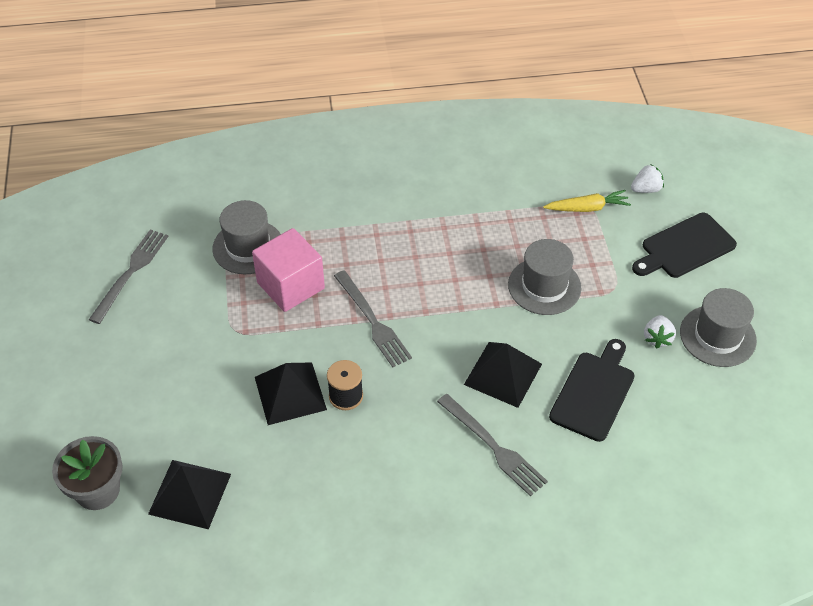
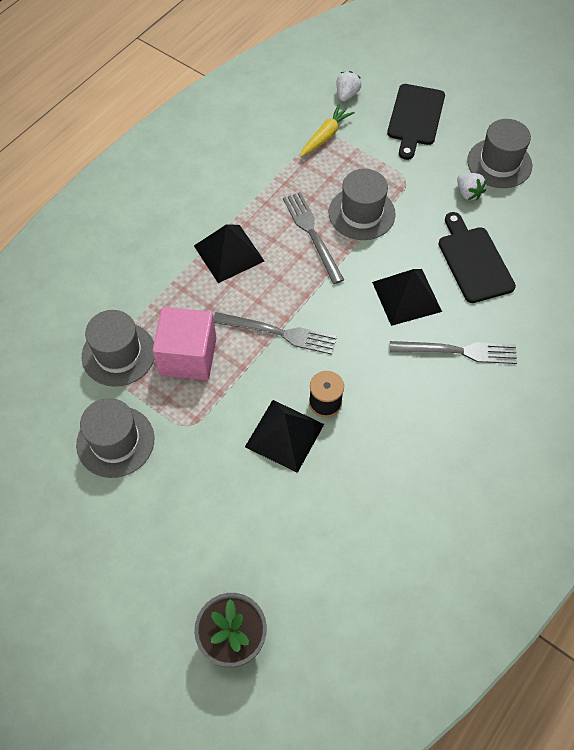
camera: 45 degrees left, 10 degrees up
(131, 273) = (46, 453): grey fork -> grey fork (312, 234)
(178, 301) = (115, 441): none -> grey hat
(190, 494) = (304, 574): black pyramid -> black pyramid (229, 253)

